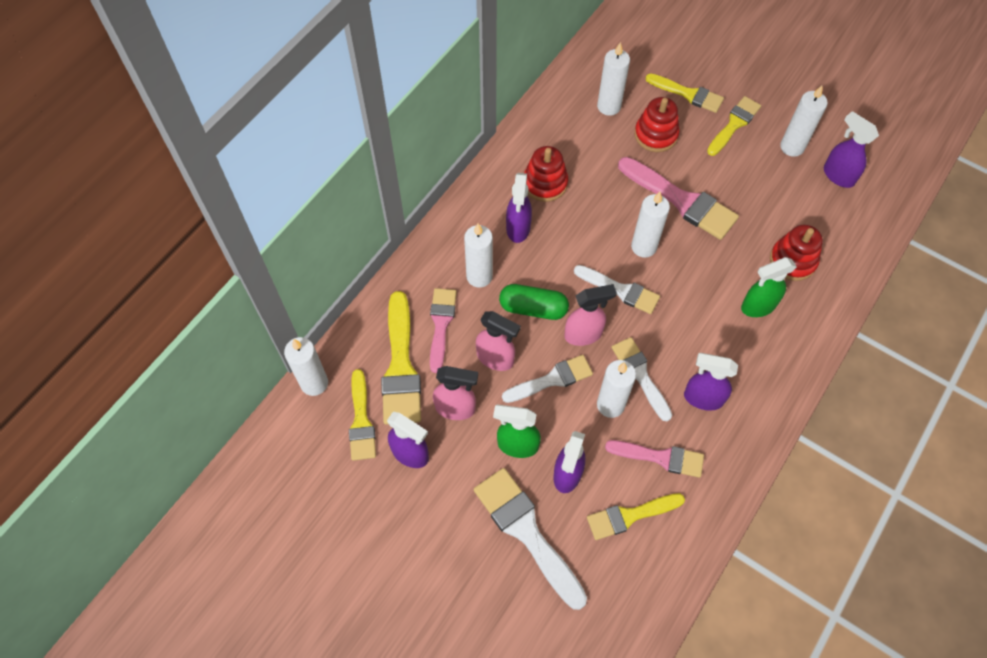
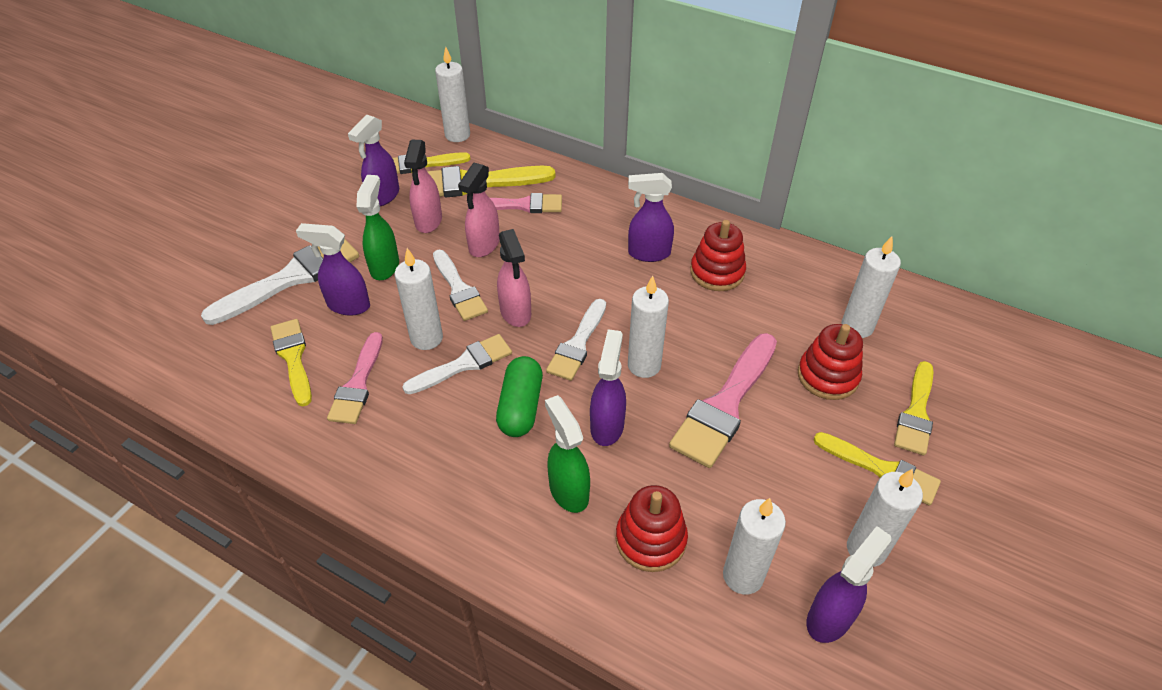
camera: 85 degrees right, 15 degrees down
(479, 276) = (582, 228): white candle -> white candle (743, 576)
(533, 308) = (546, 270): green capsule -> green capsule (521, 407)
(702, 398) = (431, 425): purple spray bottle -> purple spray bottle (607, 426)

